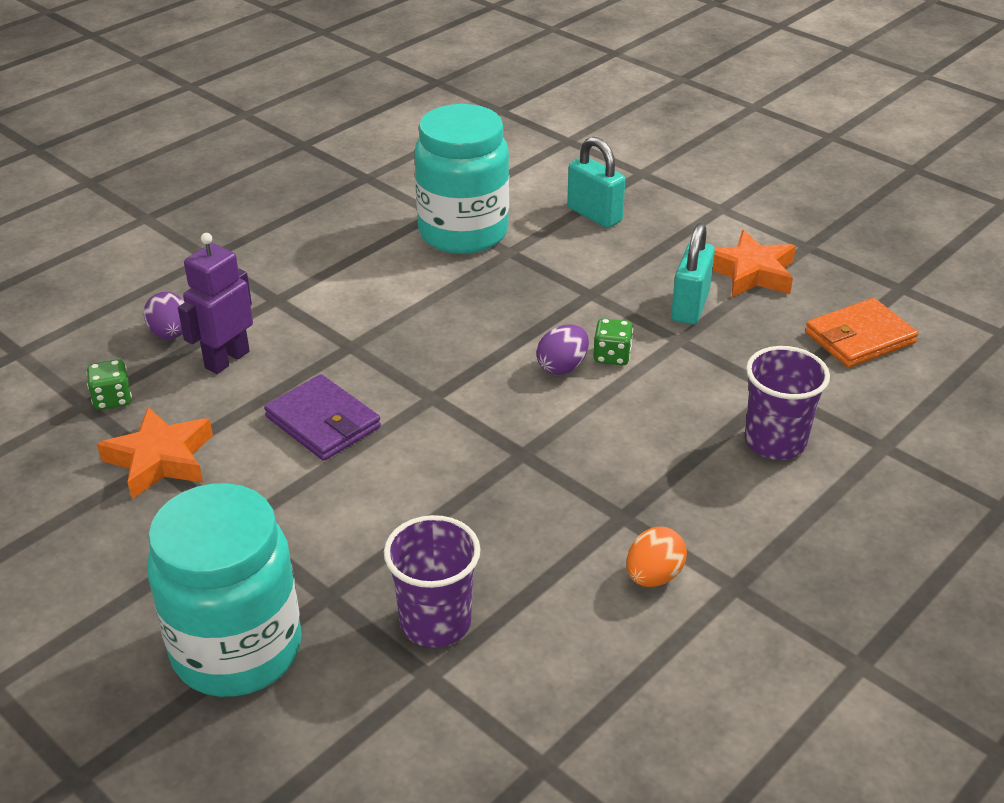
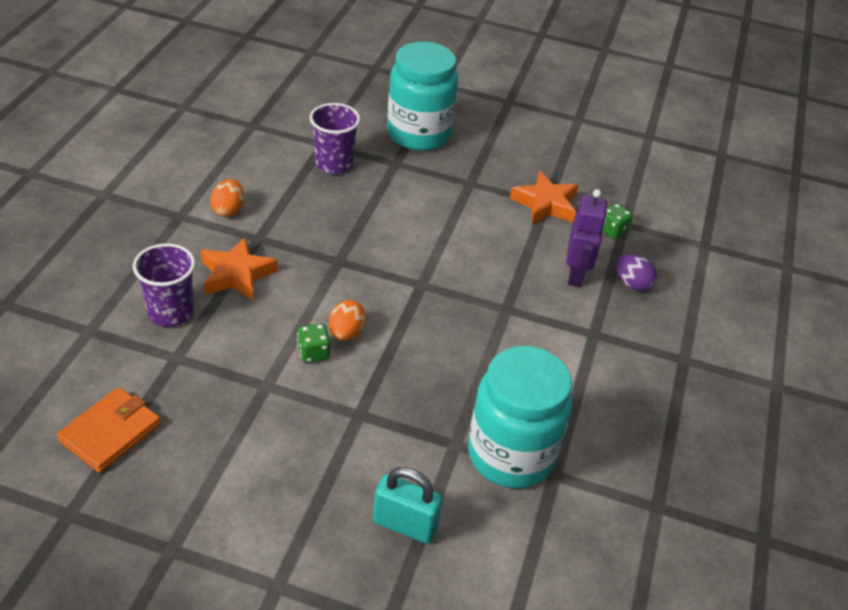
camera: 150 degrees right, 5 degrees up
(323, 422) = (476, 249): purple wallet -> none
(562, 367) = (346, 333): purple egg -> orange egg
(690, 307) = (268, 424): turquoise padlock -> none
(751, 272) = (222, 487): orange star -> orange star (236, 275)

